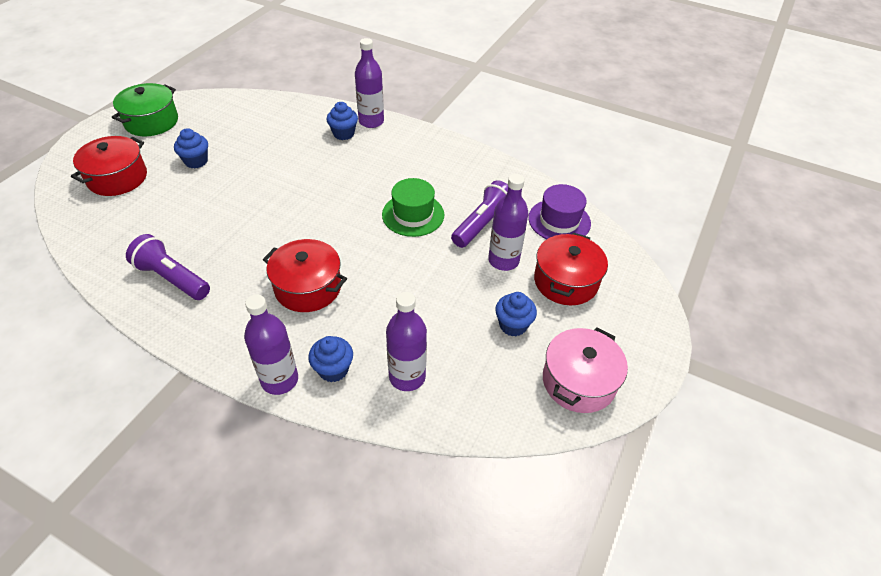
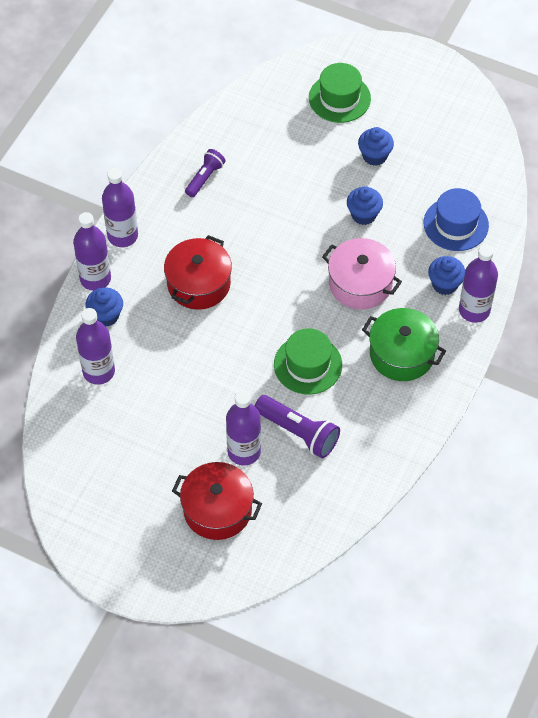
camera: 90 degrees right, 10 degrees up
(117, 178) = (339, 98): red pot -> green hat
(151, 122) = (439, 99): green pot -> green pot (402, 354)
(172, 278) = (205, 178): purple flashlight -> purple flashlight, size x0.64
(226, 353) = (122, 236): none -> purple bottle
(286, 124) = (456, 224): none -> blue hat
(513, 325) = (158, 457): blue cupcake -> blue cupcake (363, 215)
(559, 221) = (310, 511): purple hat -> none
(578, 381) = (94, 509): pink pot -> pink pot (360, 284)

